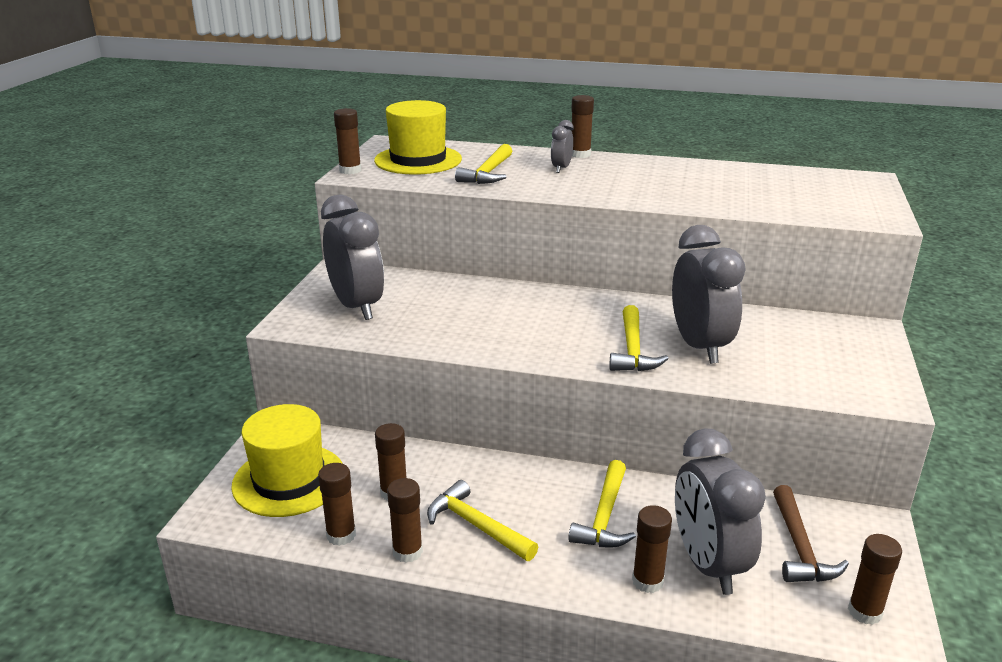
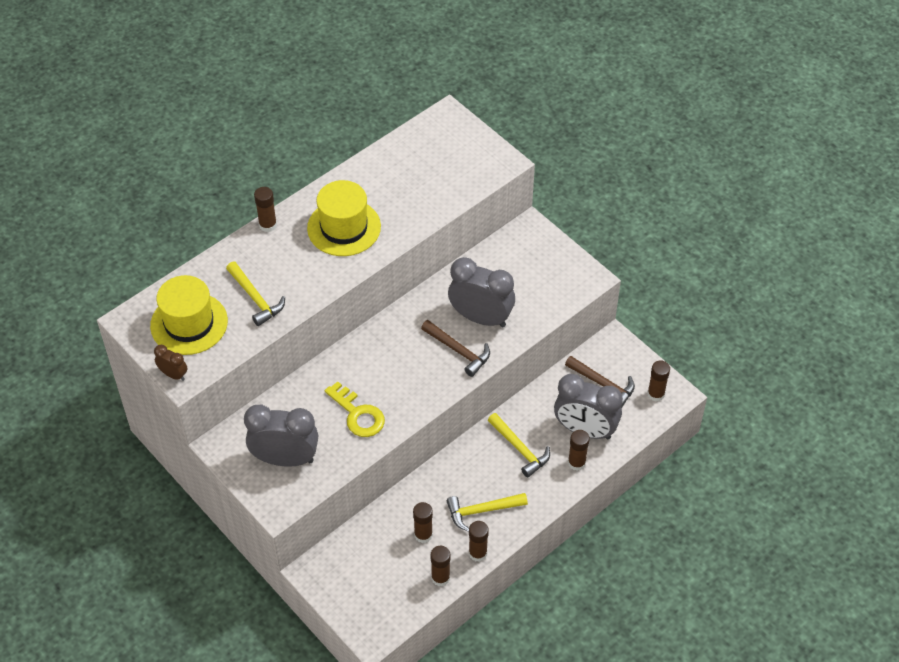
camera: 55 degrees left, 25 degrees up
(289, 480) = (369, 582): yellow hat -> yellow hat (344, 227)
(350, 170) = (173, 374): brown glue stick -> brown clock
(462, 324) = (358, 414): none -> yellow key
(561, 168) = (285, 253): grey clock -> none
(633, 350) = (459, 351): yellow hammer -> brown hammer

